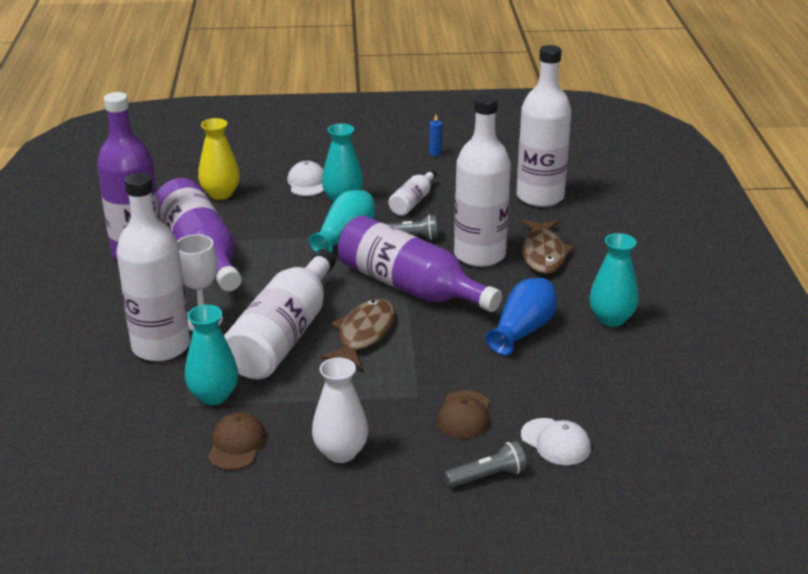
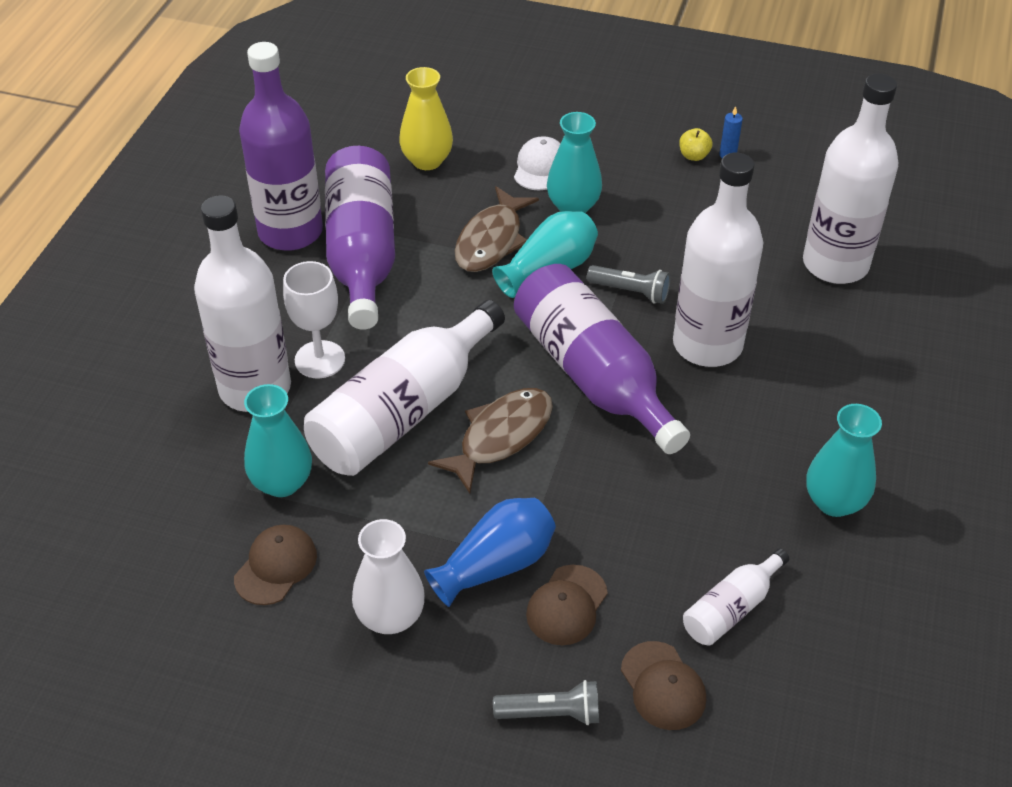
camera: 20 degrees right, 15 degrees up
(412, 158) = (693, 156): none -> yellow apple
(413, 202) = (661, 231): white bottle -> white bottle (731, 608)
(523, 330) = (706, 488): blue vase -> blue vase (495, 565)
(543, 254) = (793, 365): brown fish -> brown fish (491, 240)
(556, 442) = (663, 686): white cap -> brown cap

